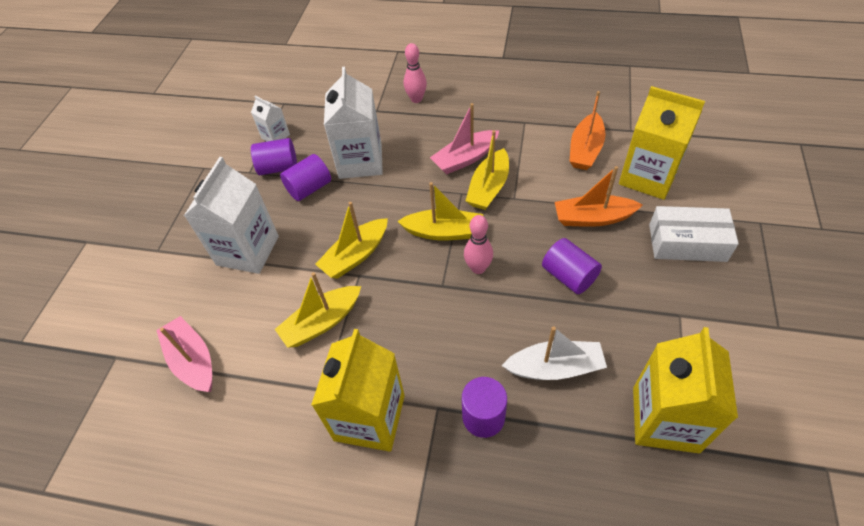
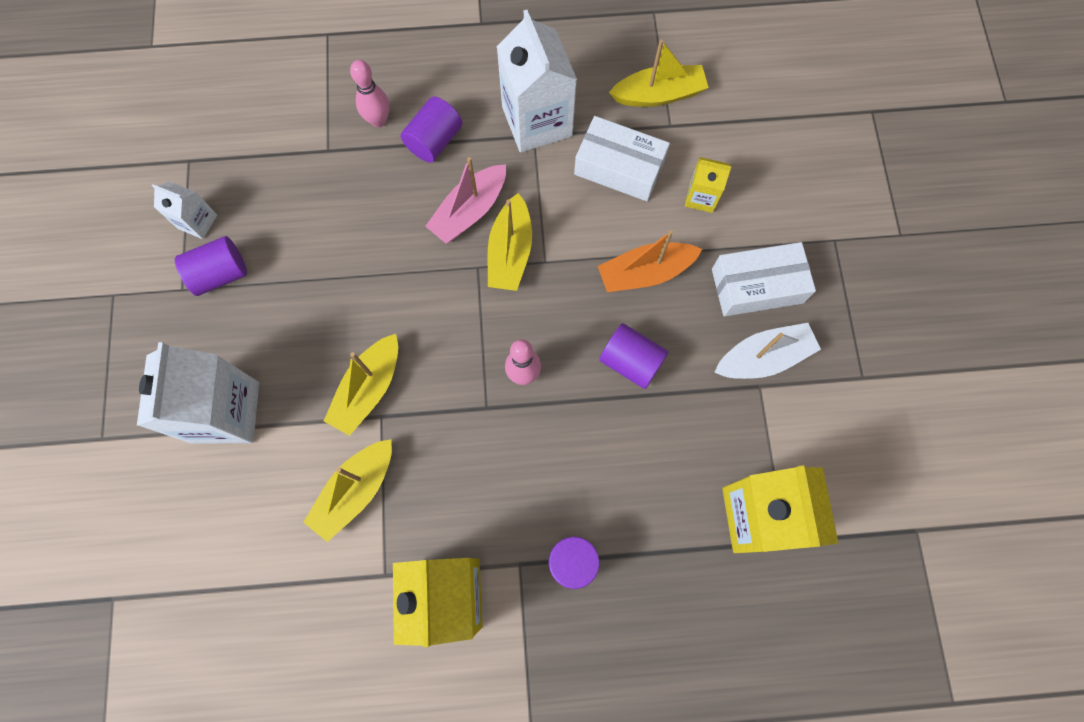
camera: 20 degrees left, 20 degrees up
(193, 360) = (213, 579): pink boat -> none
(309, 188) = (275, 299): purple cylinder -> purple cylinder (434, 141)
(360, 161) = (331, 242): white carton -> white carton (537, 121)
(444, 232) = (470, 331): yellow boat -> yellow boat (658, 95)
(555, 368) = (636, 484): white boat -> white boat (763, 358)
(585, 149) = (619, 168): orange boat -> white box
(648, 177) = (701, 197): yellow carton -> yellow carton, size x0.50

